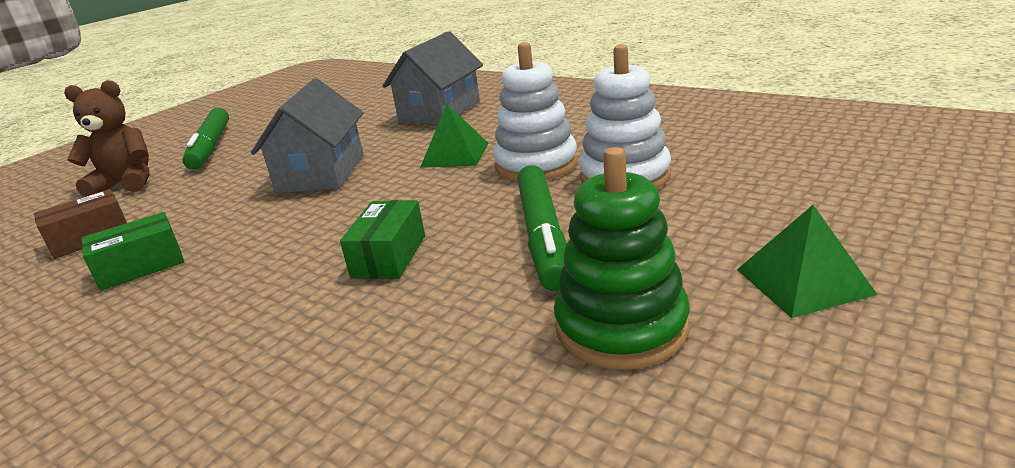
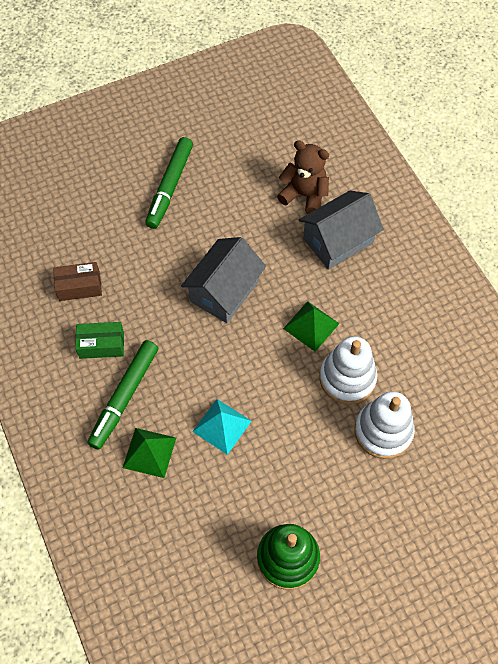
camera: 25 degrees right, 35 degrees up
(126, 184) = (107, 215): brown teddy bear -> brown teddy bear (304, 195)
(389, 256) = (222, 426): green box -> turquoise pyramid
(543, 235) = (302, 461): green marker -> green marker (125, 397)
(804, 281) = (383, 583): green pyramid -> green pyramid (149, 452)

